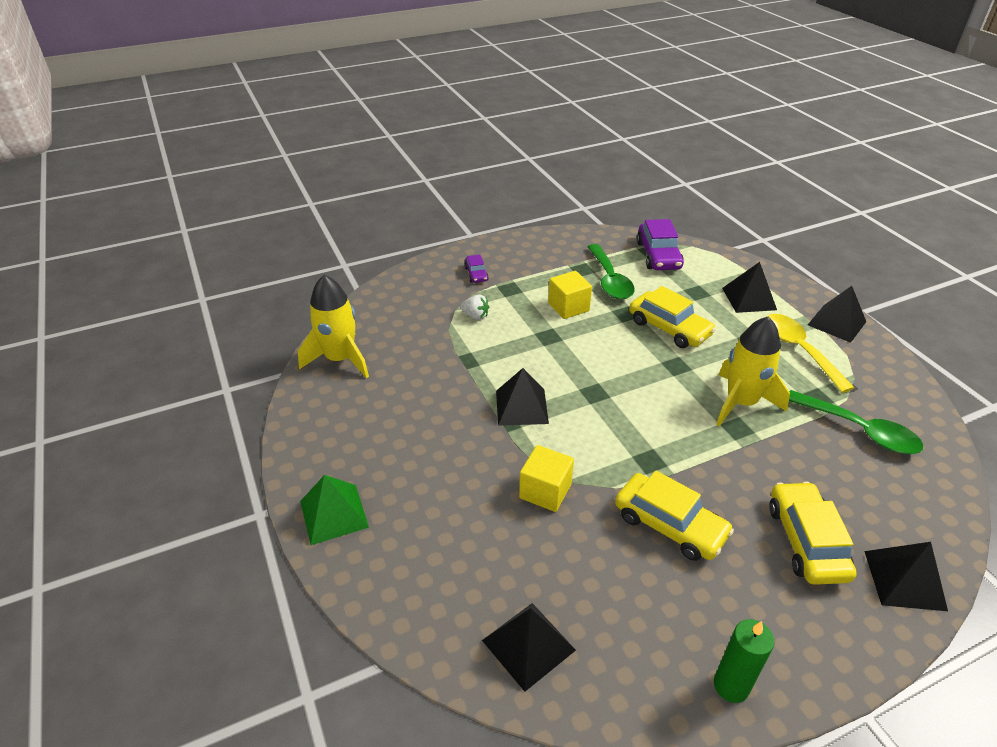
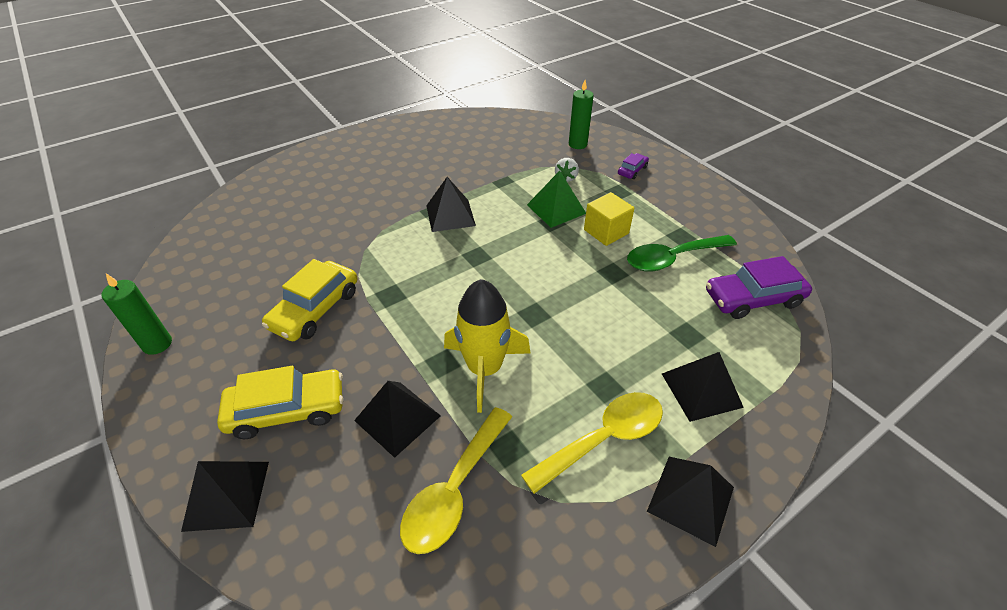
camera: 80 degrees right, 5 degrees up
(334, 514) = (337, 149): green pyramid -> green pyramid (556, 209)
(340, 359) = (487, 125): yellow rocket -> none
(415, 298) = (577, 144): none -> green candle
(476, 274) = (632, 170): purple car -> purple car turned 150 degrees clockwise
(528, 645) = (220, 239): black pyramid -> black pyramid (397, 418)
(545, 491) = (355, 236): yellow cube -> none
(669, 328) = (601, 309): yellow car -> none
(859, 430) = (454, 490): green spoon -> yellow spoon

